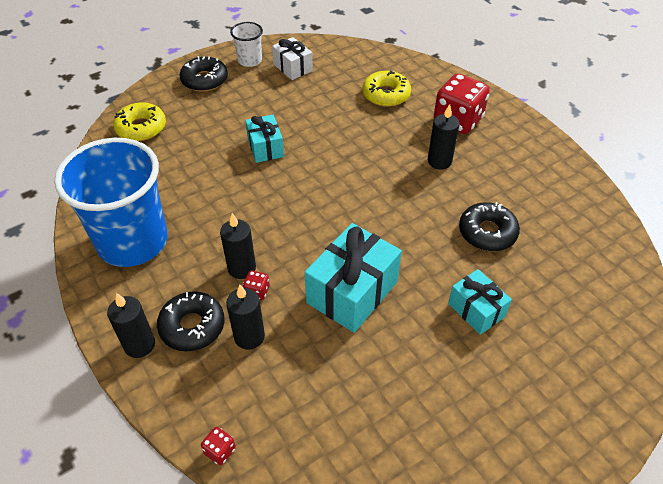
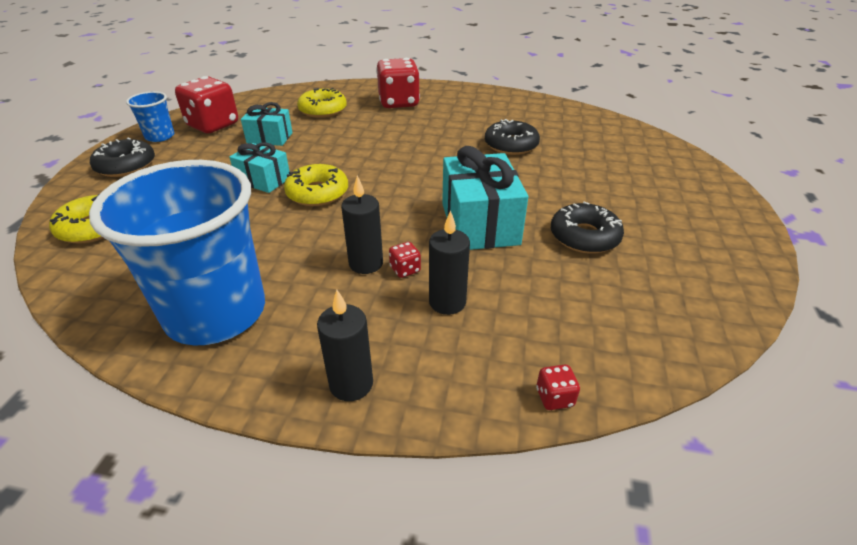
camera: 45 degrees left, 10 degrees down
(192, 326) = (384, 331): black donut -> black donut (584, 237)
(250, 60) = (160, 136): white cup -> blue cup
(284, 184) = (317, 193): none -> yellow donut
(293, 68) = (213, 125): white gift -> red dice
(439, 161) = (420, 126): black candle -> none
(476, 310) = (571, 184): turquoise gift -> turquoise gift (270, 138)

